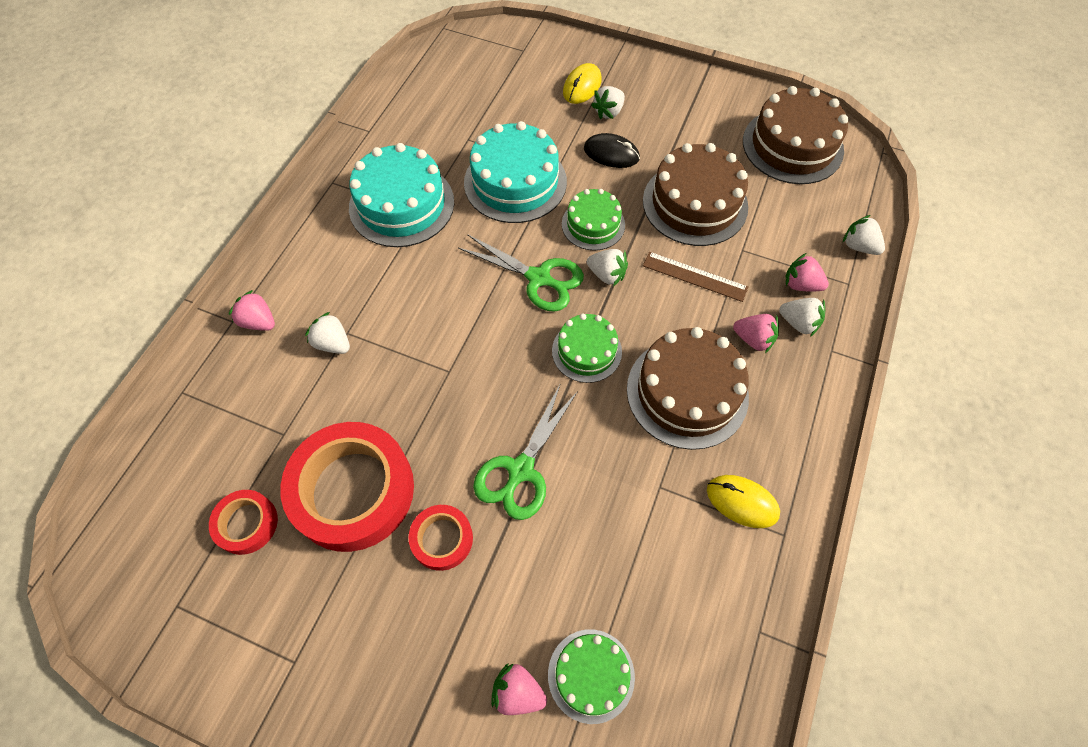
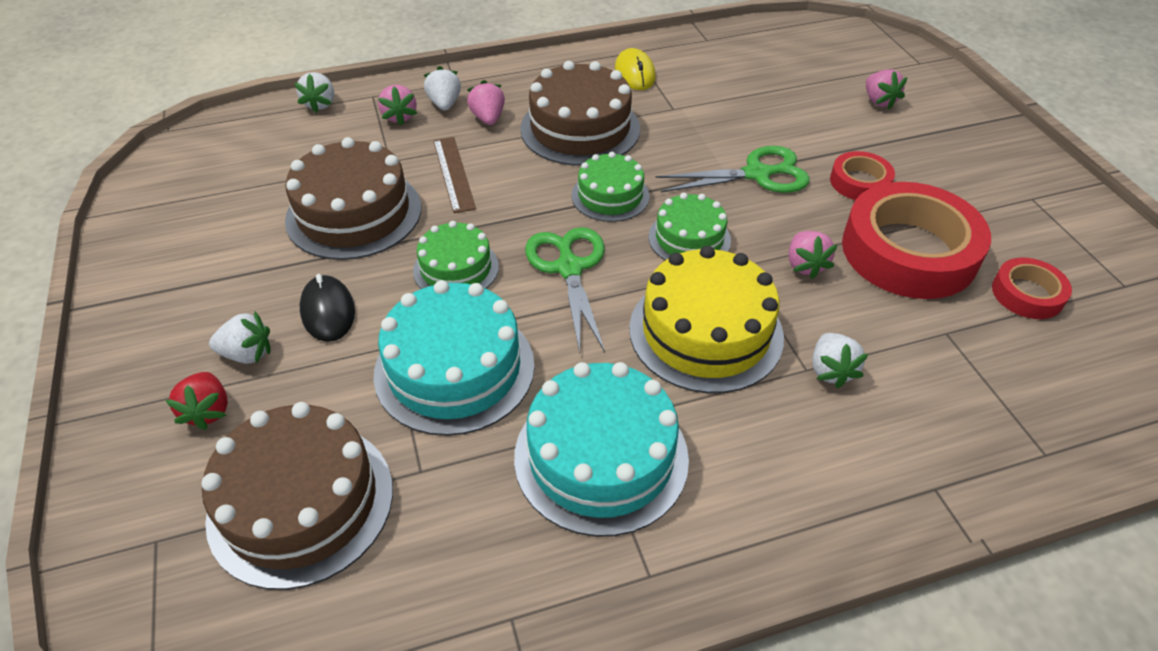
camera: 130 degrees left, 15 degrees down
(259, 322) = (901, 460): pink strawberry -> pink strawberry (805, 265)
(421, 307) = (705, 332): none -> yellow cake
(582, 86) = (208, 411): yellow mouse -> red strawberry
(591, 675) = (825, 81): green cake -> green cake (689, 238)
(607, 275) = (512, 226): white strawberry -> none
(792, 146) = (201, 185): brown cake -> brown cake (301, 502)

